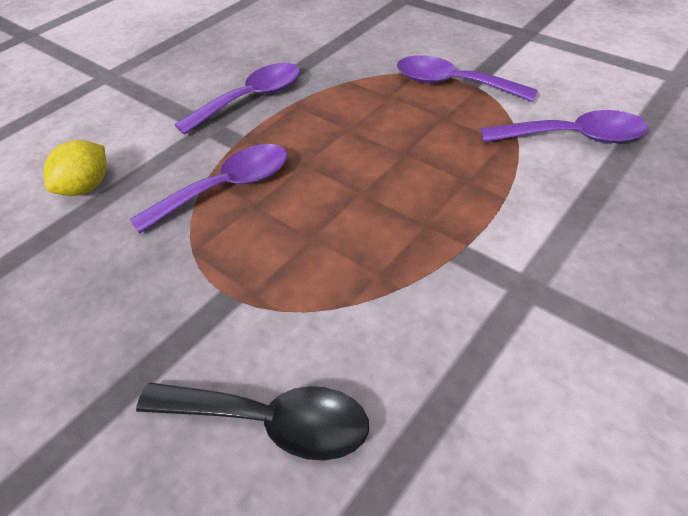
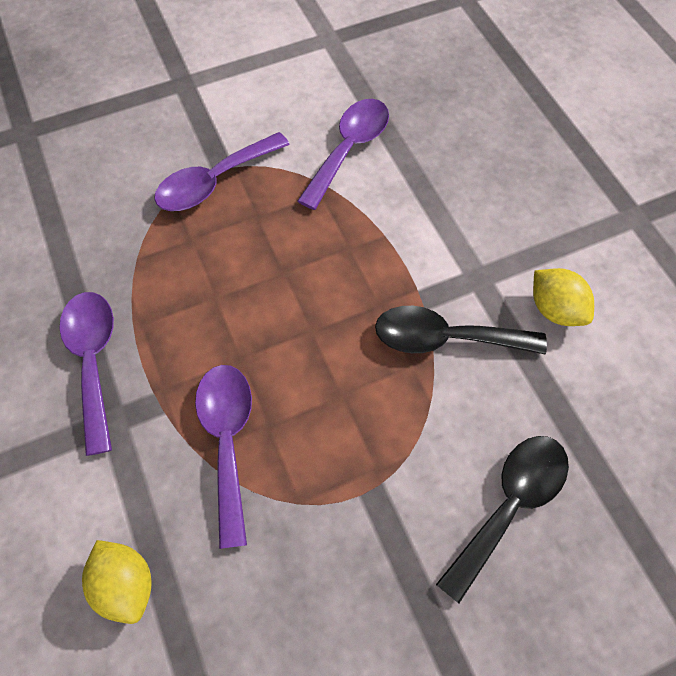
camera: 65 degrees left, 15 degrees up
(430, 288) = (445, 338): none -> black spoon
(554, 376) = (555, 309): none -> yellow lemon

